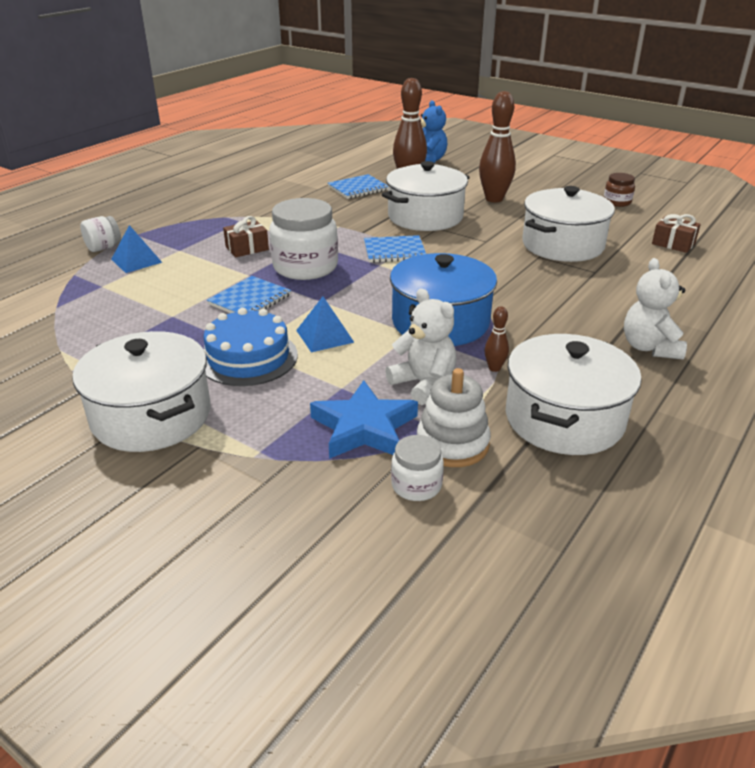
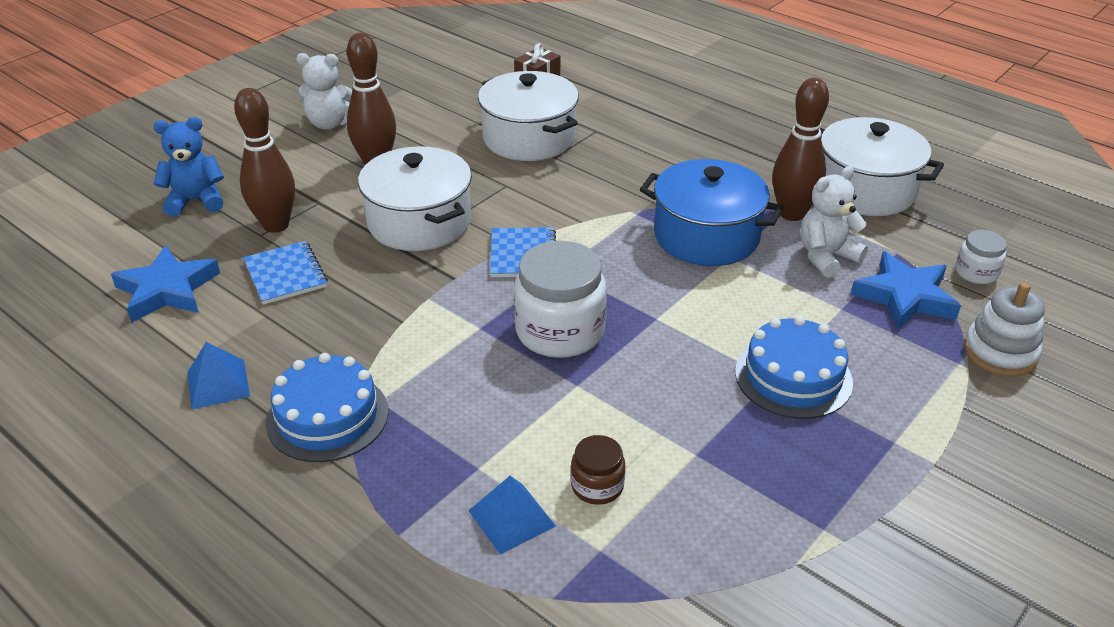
camera: 85 degrees left, 5 degrees up
(104, 248) = (450, 573): white jar -> none
(151, 416) = (924, 448): white pot -> none
(230, 210) = (327, 416): none -> blue cake
(247, 248) = (488, 390): brown gift -> none
(250, 300) = (651, 381): blue notebook -> none
(324, 336) = (740, 317): blue pyramid -> blue pyramid (218, 384)
(339, 165) = (167, 290): none -> blue star
(452, 444) = (915, 249): white stacking toy -> white stacking toy (1000, 352)
(494, 368) = (792, 214): brown bowling pin -> brown bowling pin, size x2.22
(617, 202) = (418, 86): brown jar -> brown jar (597, 486)
(649, 348) = (747, 130): white teddy bear -> white teddy bear (329, 123)

